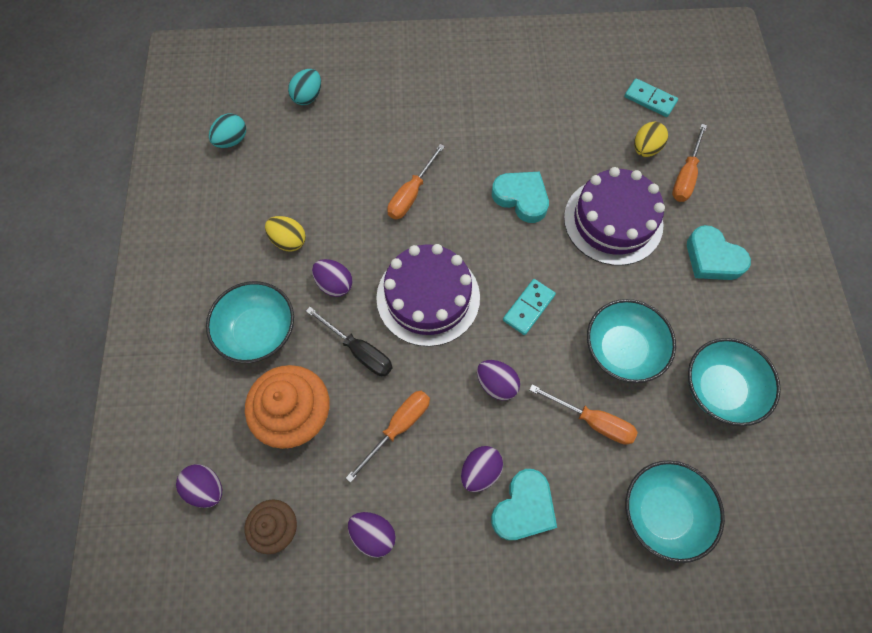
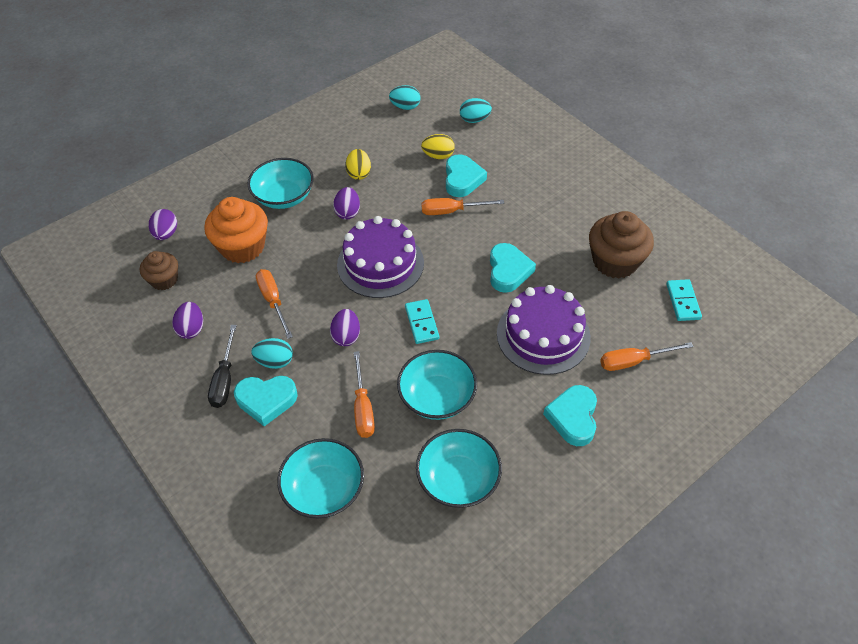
camera: 55 degrees right, 15 degrees down
(359, 351) = (311, 251): black screwdriver -> black screwdriver (224, 379)
(378, 158) = (462, 179): none -> turquoise heart
(398, 427) = (273, 301): orange screwdriver -> orange screwdriver turned 120 degrees counterclockwise
(480, 471) = (275, 361): purple egg -> turquoise egg
(529, 308) = (421, 323): turquoise domino -> turquoise domino turned 75 degrees clockwise
(573, 114) = (615, 261): none -> brown cupcake
(645, 149) = (631, 322): yellow egg -> yellow egg (438, 156)

